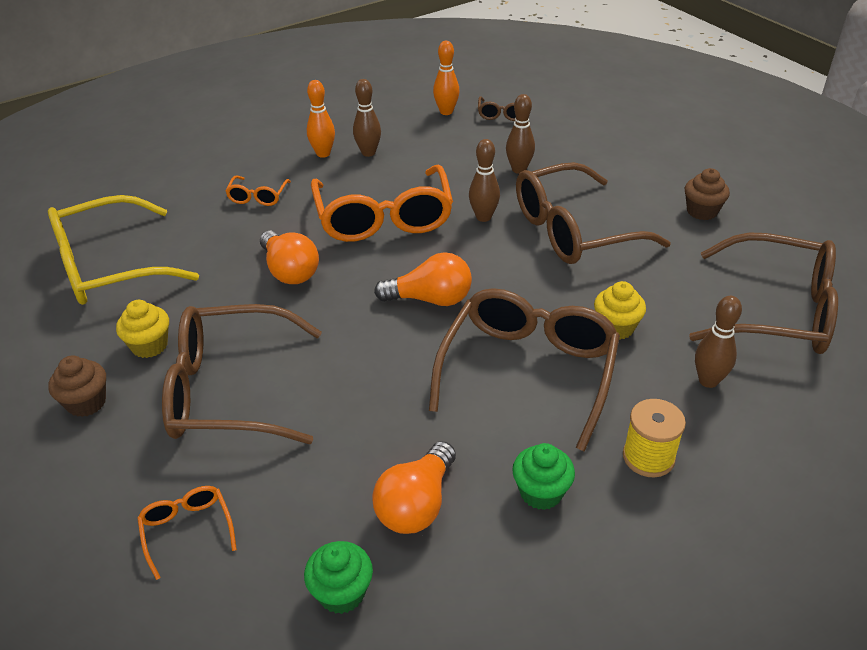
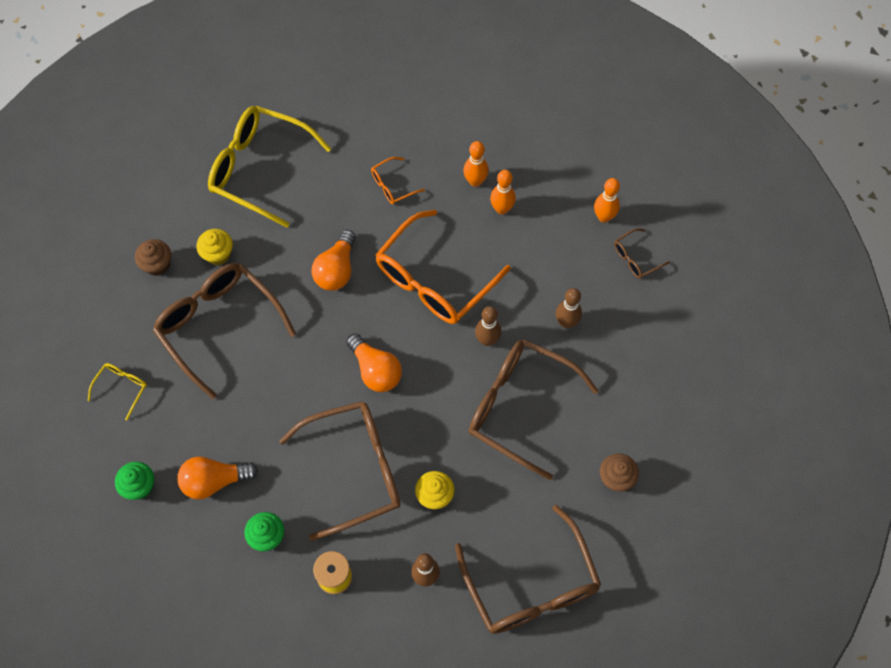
camera: 50 degrees right, 25 degrees up
(187, 530) = (121, 388): orange glasses -> yellow glasses
(368, 153) = (502, 209): brown bowling pin -> orange bowling pin

